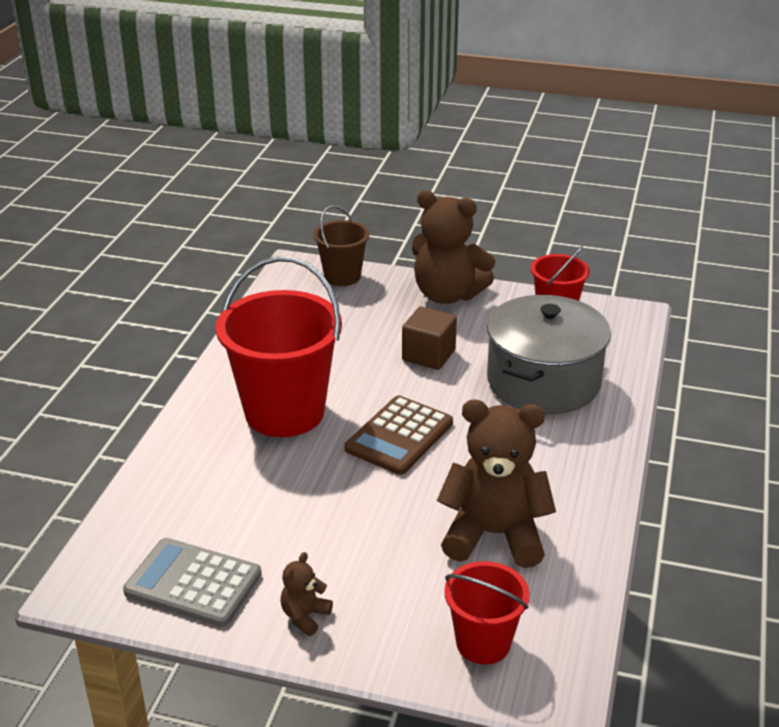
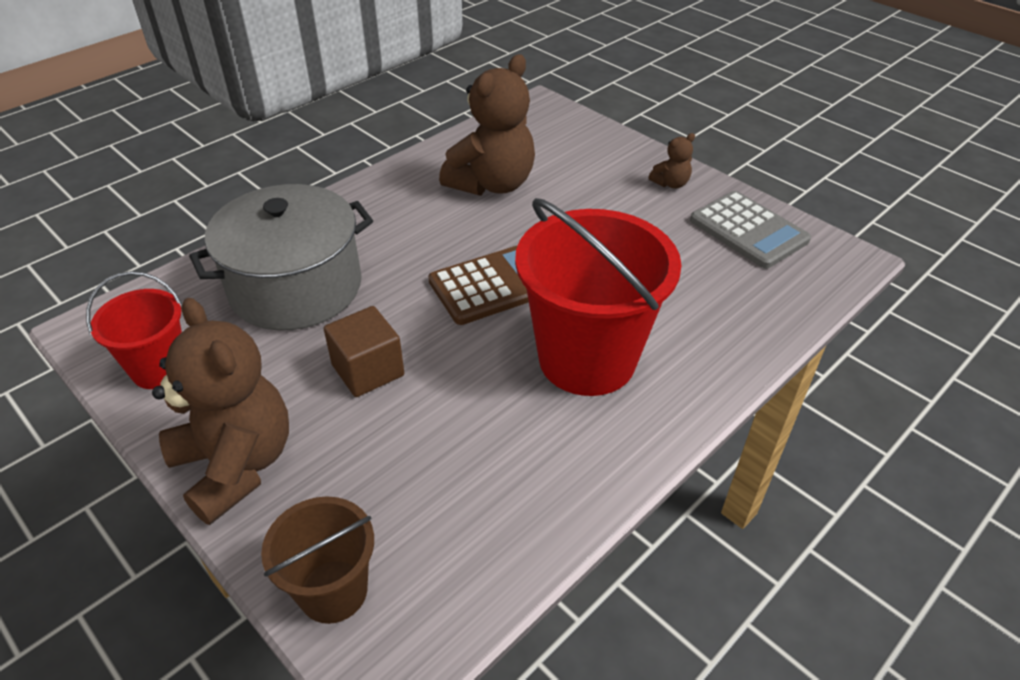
camera: 150 degrees left, 10 degrees up
(483, 643) = (562, 135): red bucket -> none
(494, 534) = (492, 184): brown teddy bear -> brown teddy bear turned 90 degrees counterclockwise

